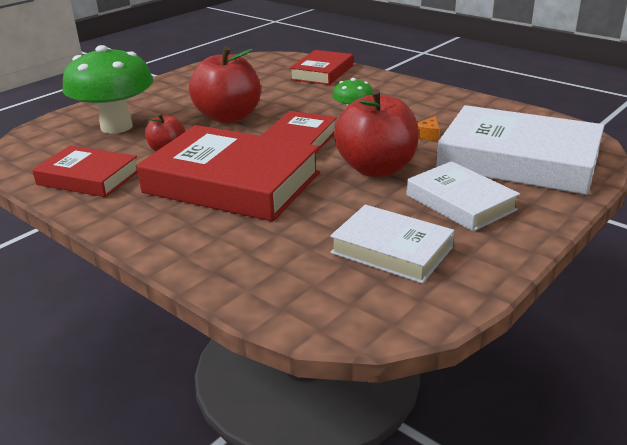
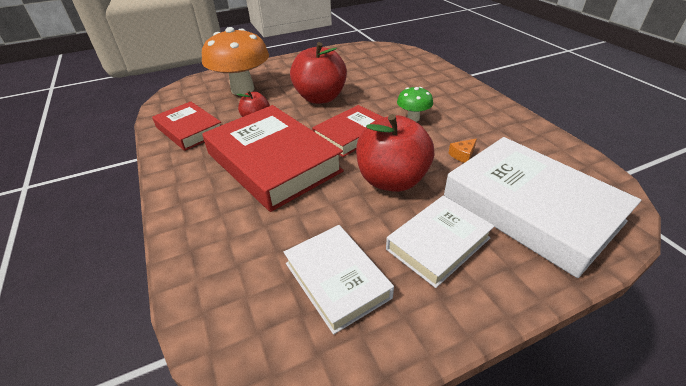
camera: 25 degrees right, 10 degrees up
(116, 127) = (242, 89): green mushroom -> orange mushroom
(322, 72) = (420, 70): red book -> none
(460, 202) = (438, 244): white book -> white book turned 60 degrees clockwise

